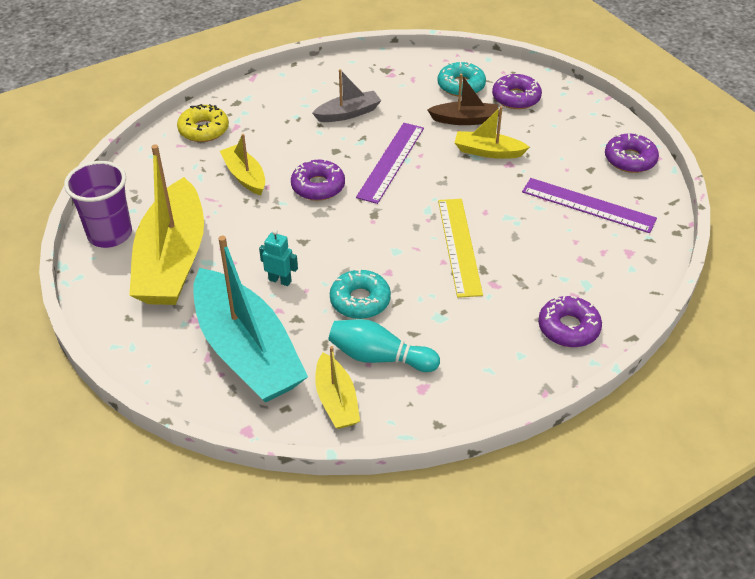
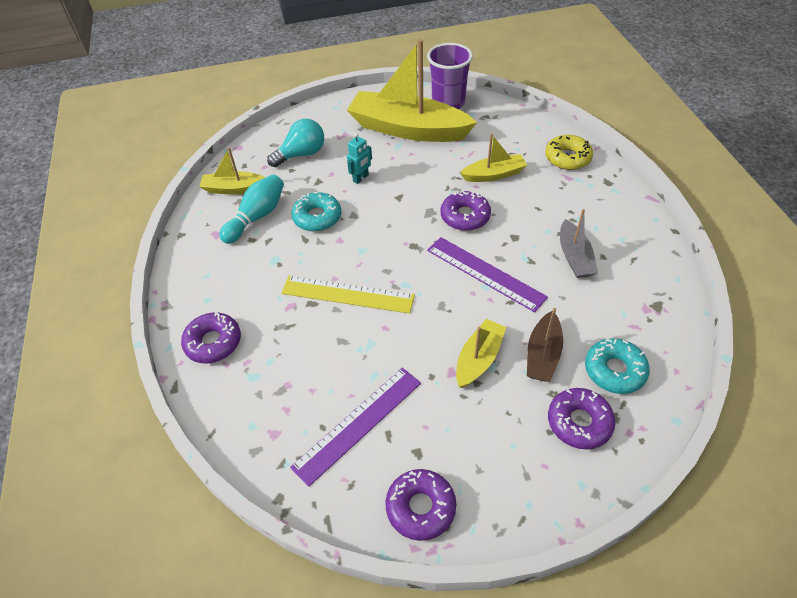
camera: 110 degrees right, 5 degrees up
(247, 351) = (301, 154): turquoise boat -> turquoise light bulb

